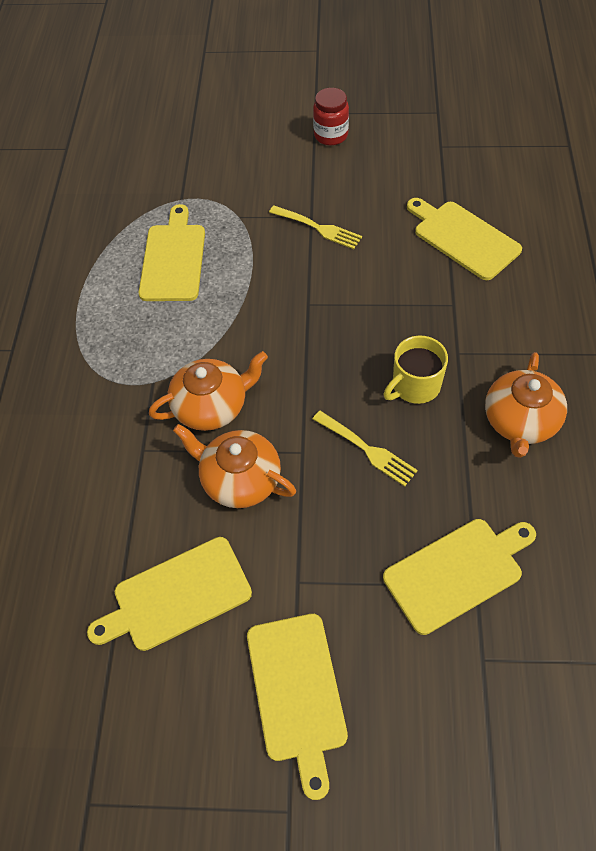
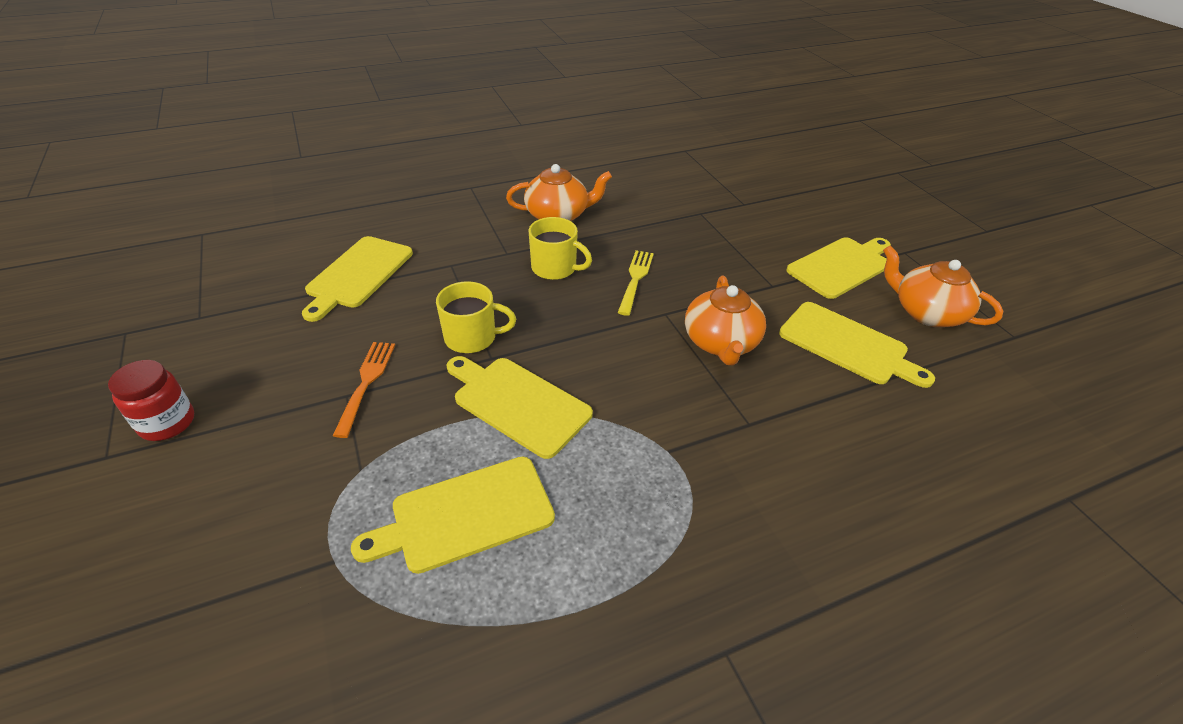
camera: 120 degrees left, 15 degrees down
(212, 406) = (662, 389): orange teapot -> orange teapot (926, 312)
(318, 228) = (366, 383): yellow fork -> orange fork
(339, 297) = (472, 338): none -> yellow mug
(457, 572) = (698, 221): yellow cutting board -> yellow cutting board (517, 403)

